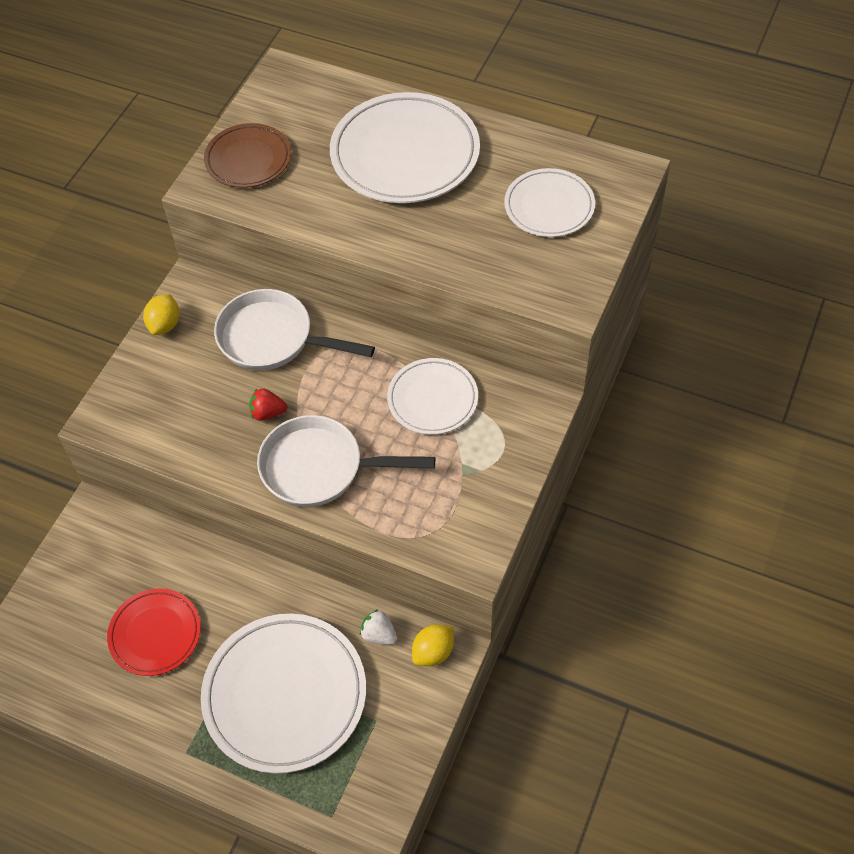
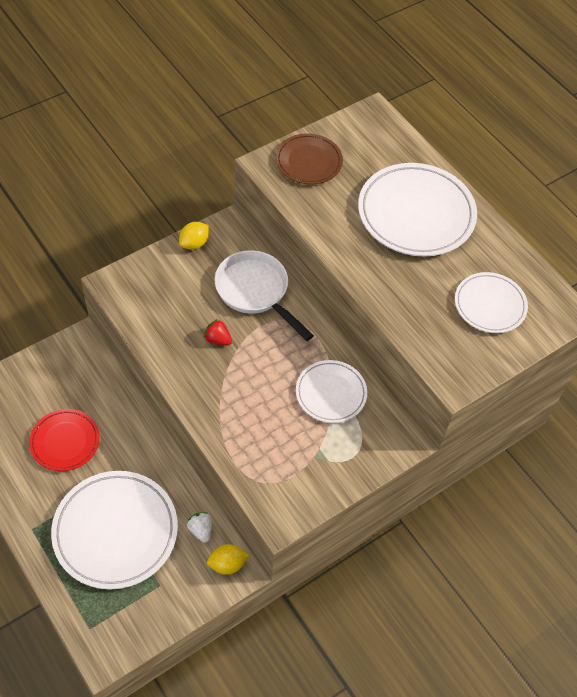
camera: 25 degrees right, 0 degrees up
(320, 468) = (225, 396): white pan -> none

